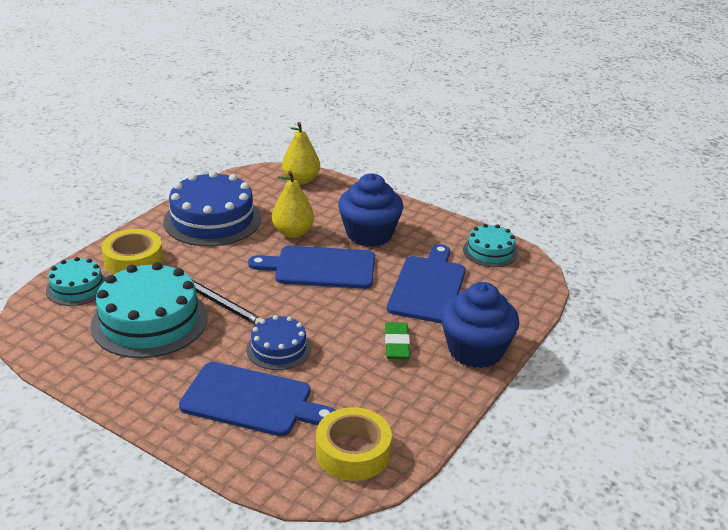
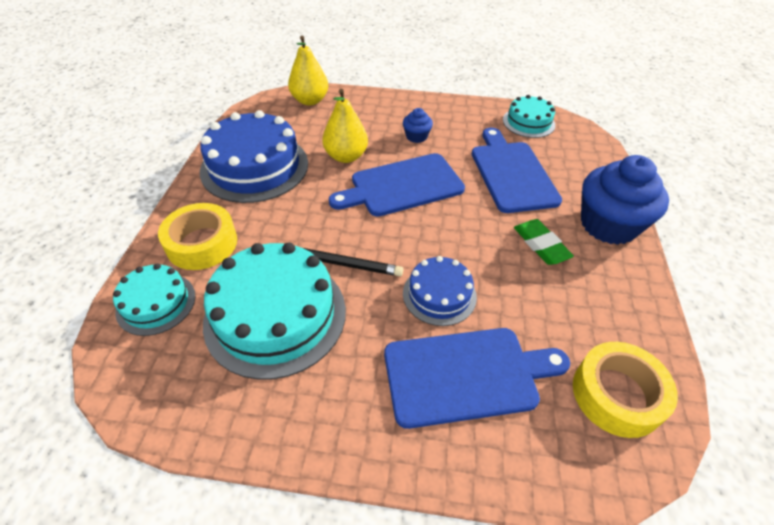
camera: 25 degrees left, 15 degrees up
(369, 234) = (416, 136): blue cupcake -> blue cupcake, size x0.46

